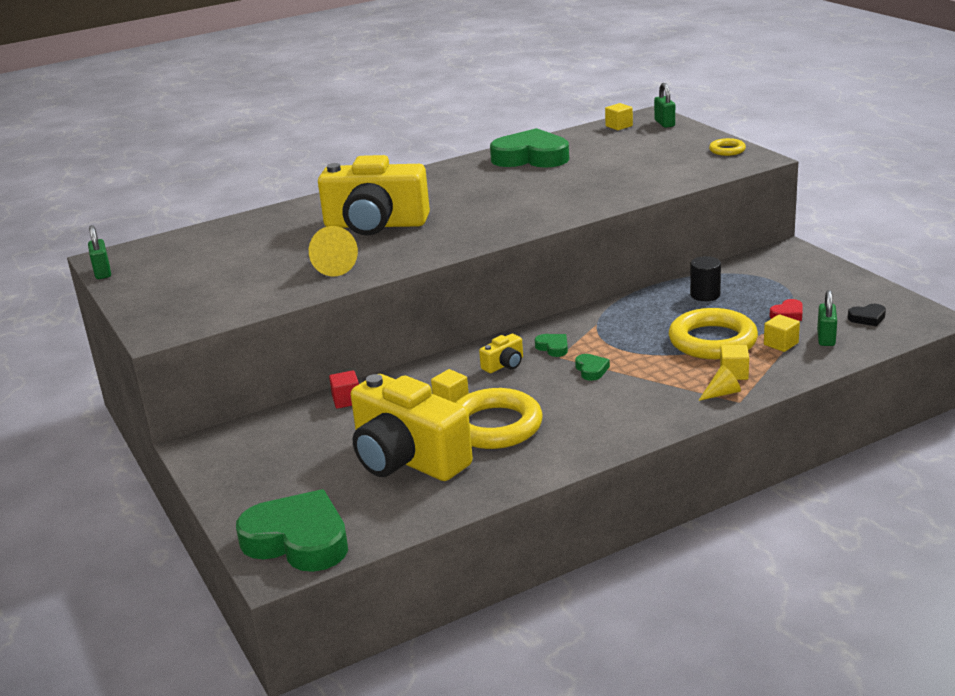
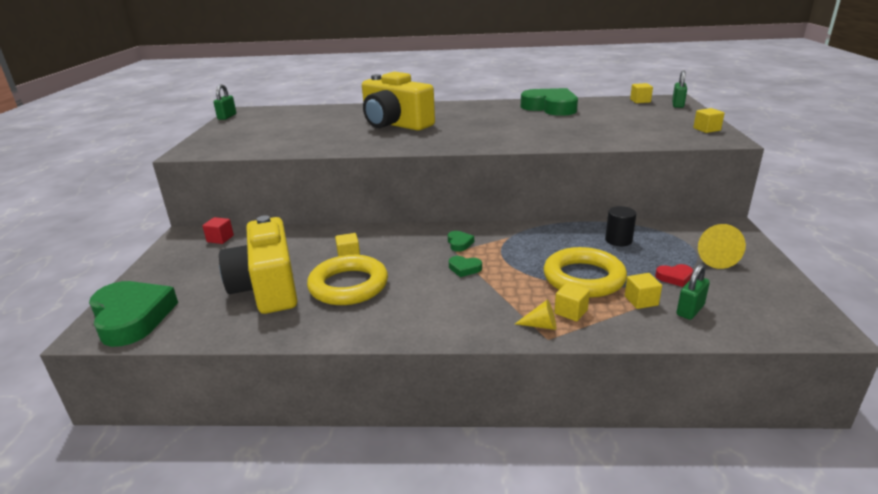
camera: 30 degrees right, 0 degrees up
(331, 266) = (331, 140): yellow cone -> yellow cone (713, 257)
(346, 400) = (294, 235): red cube -> red cube (220, 239)
(504, 365) = (413, 244): yellow camera -> none
(591, 370) = (464, 268): green heart -> green heart turned 90 degrees clockwise
(727, 150) = (706, 129): yellow ring -> yellow cube
(867, 318) = (751, 305): black heart -> none

